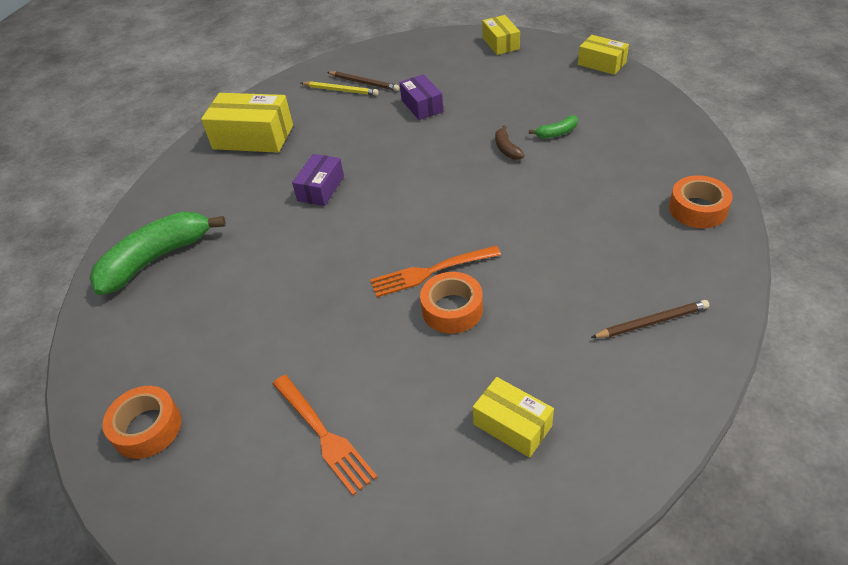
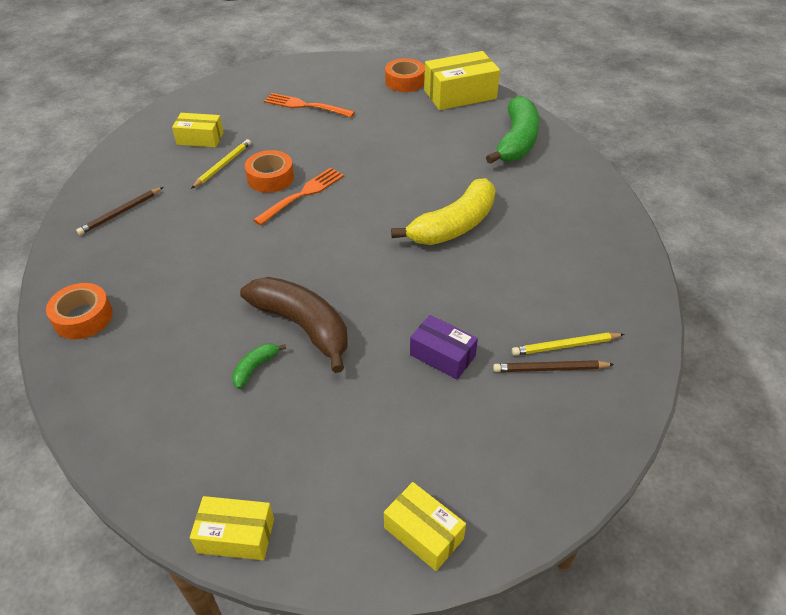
camera: 145 degrees right, 0 degrees up
(253, 137) = (582, 252): yellow box -> yellow box (460, 94)
(320, 188) = (453, 226): purple box -> yellow banana
(500, 354) = (223, 165): none -> yellow pencil
(506, 149) = (303, 326): brown banana -> brown banana, size x2.31

